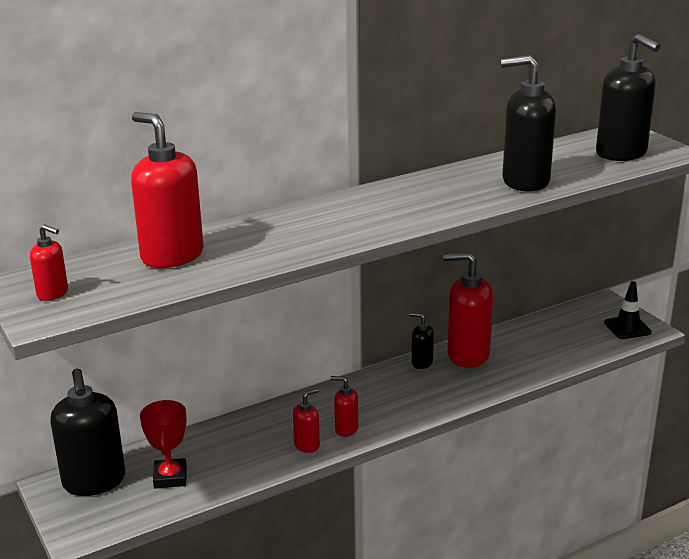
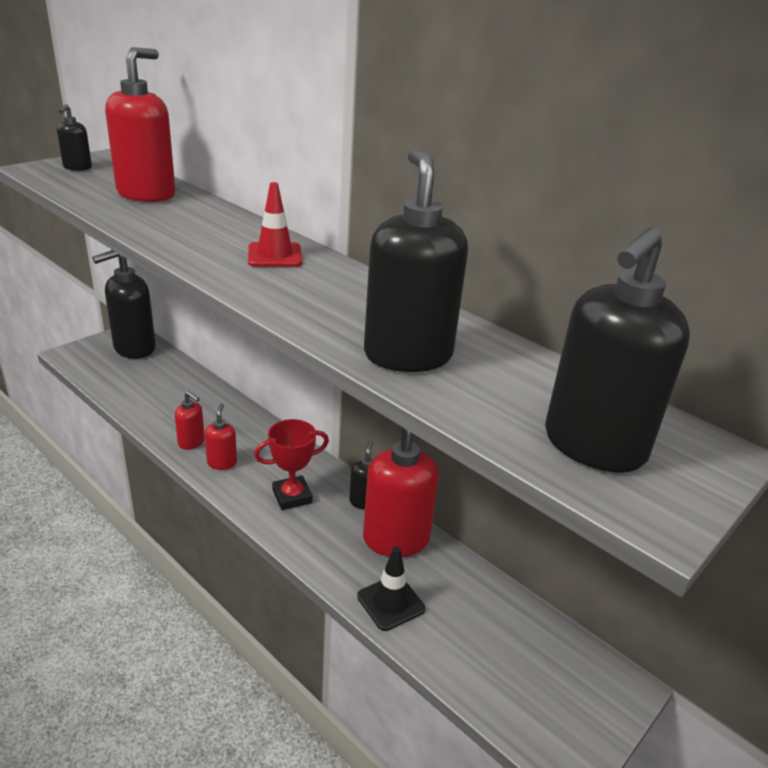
camera: 70 degrees right, 5 degrees up
(53, 293) = (77, 168): red soap dispenser -> black soap dispenser
(170, 477) = (140, 379): red trophy -> red trophy (292, 496)
(354, 208) = (275, 255): none -> red traffic cone
(627, 328) = (555, 722): black traffic cone -> black traffic cone (390, 602)

